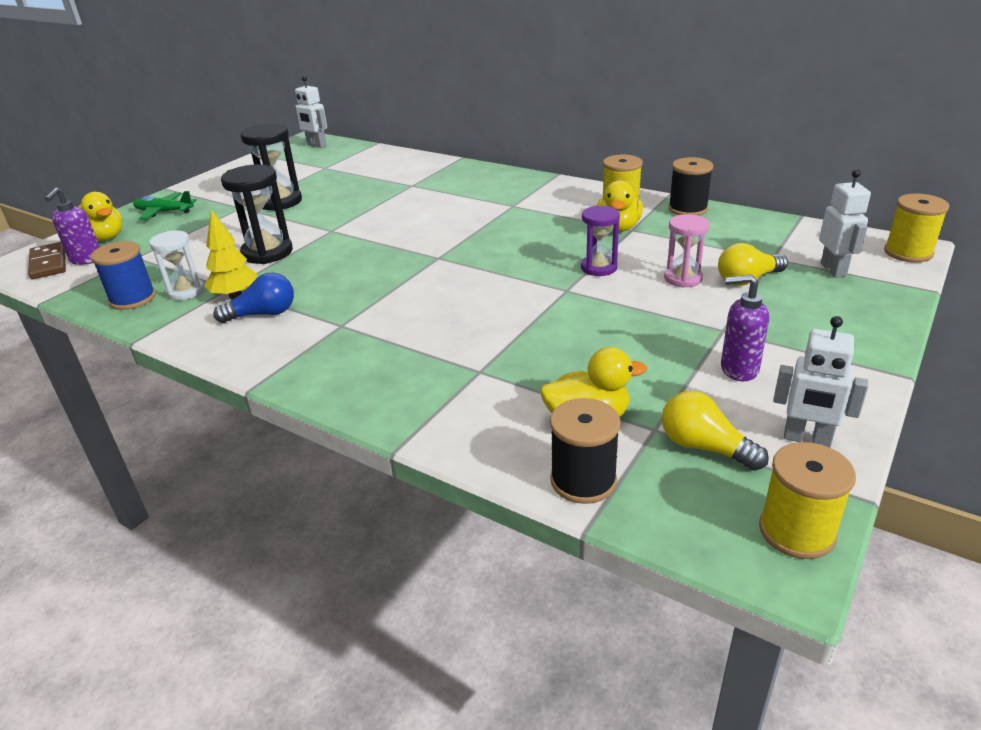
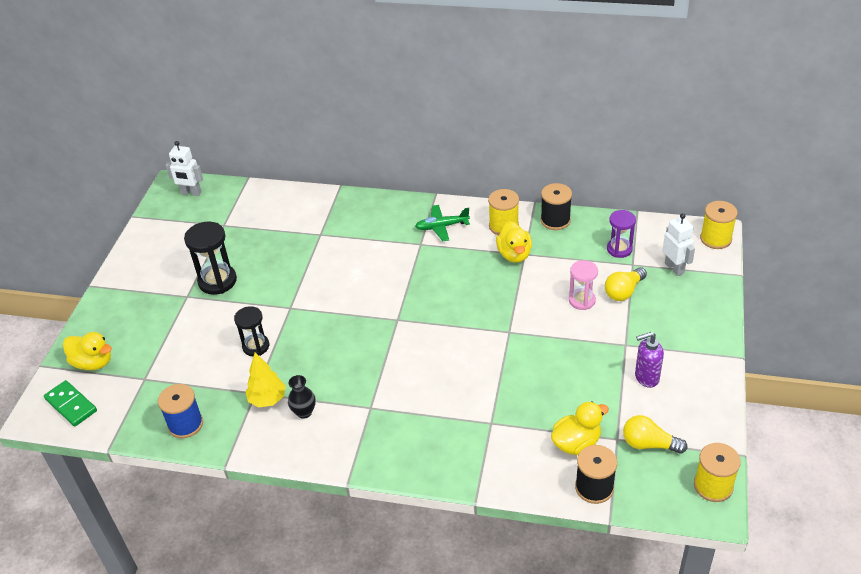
camera: 20 degrees left, 10 degrees up
(49, 263) = (71, 405): brown domino -> green domino
(86, 260) = (102, 392): purple soap dispenser -> none
(164, 212) = (119, 317): green plane -> green plane (441, 227)
(186, 291) = (223, 405): white hourglass -> none
(263, 314) = (304, 412): blue light bulb -> black vase
(267, 252) = (256, 346): black hourglass -> black hourglass, size x0.66
(598, 268) = (520, 303): purple hourglass -> purple hourglass (619, 249)
(807, 439) = (700, 422): white robot -> none

